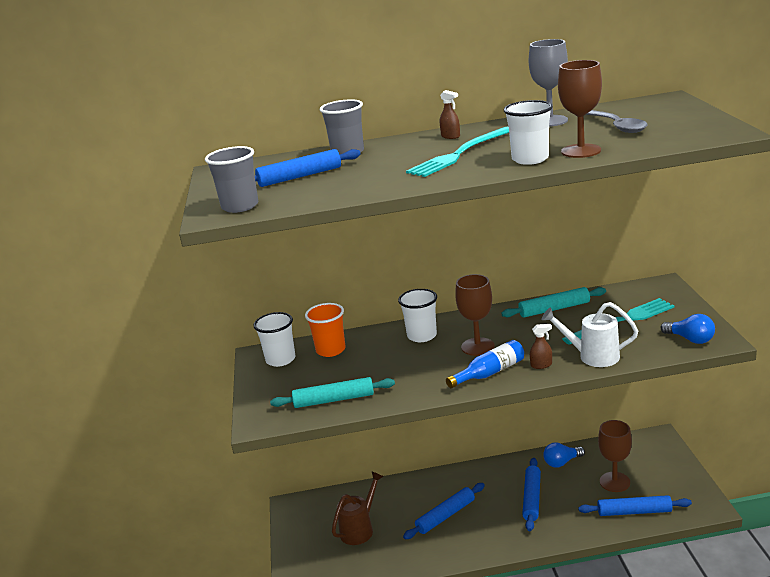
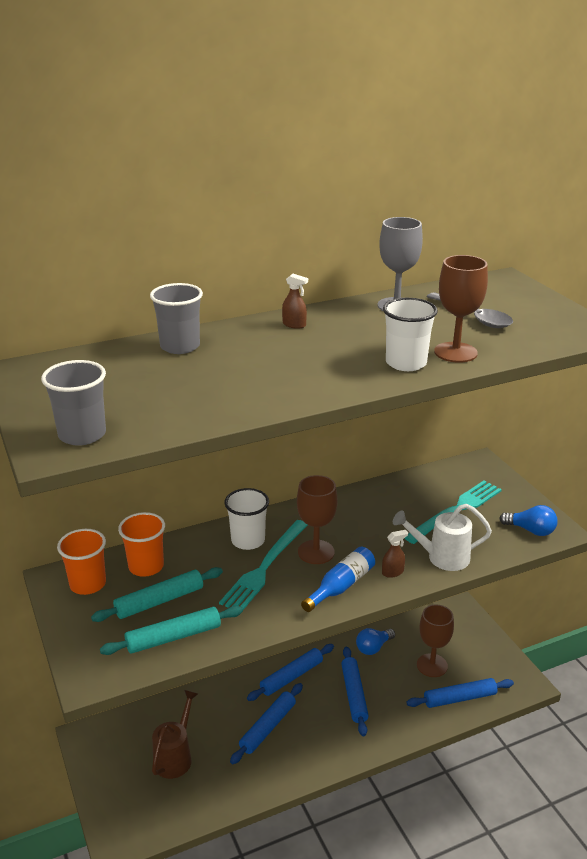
camera: 20 degrees left, 5 degrees up
(280, 359) = (88, 584): white cup -> orange cup
(300, 176) = (138, 384): blue rolling pin -> blue rolling pin (292, 677)
(460, 154) = (320, 352): turquoise fork -> turquoise fork (265, 567)
(554, 309) = (381, 498): turquoise rolling pin -> turquoise rolling pin (160, 601)

